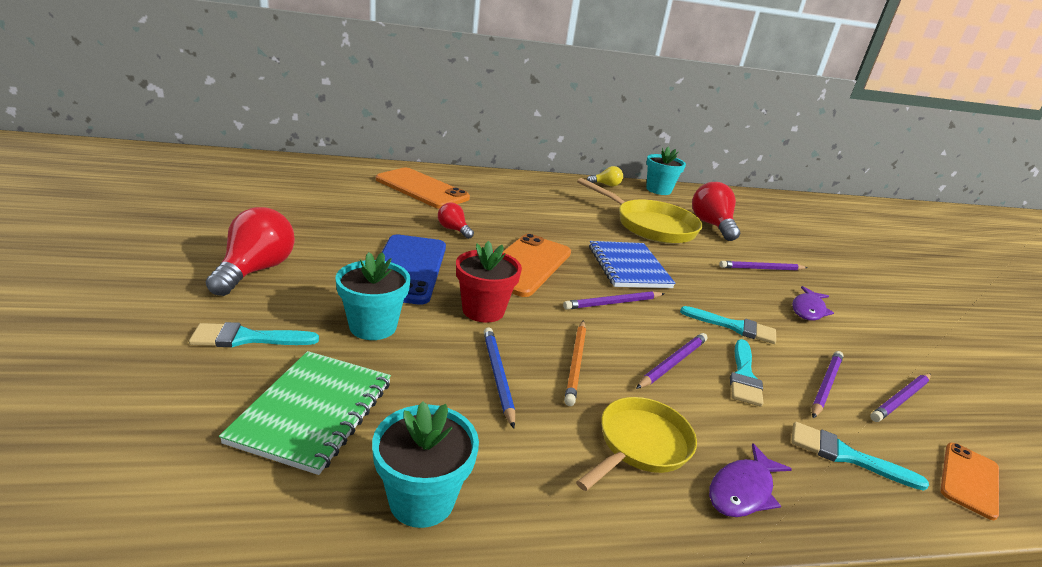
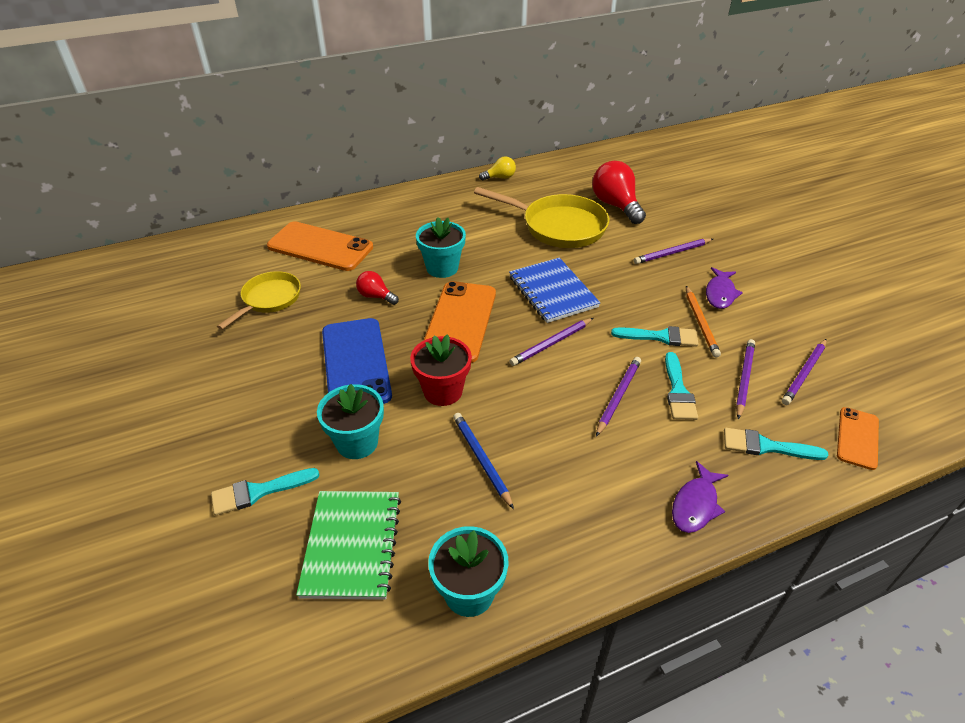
camera: 10 degrees left, 15 degrees up
(256, 270) = (220, 413): red light bulb -> none
(575, 363) = (540, 424): orange pencil -> orange pencil (700, 323)
(640, 444) = (612, 489): yellow pan -> yellow pan (269, 299)
(658, 190) = (553, 168): turquoise flower pot -> turquoise flower pot (442, 268)

